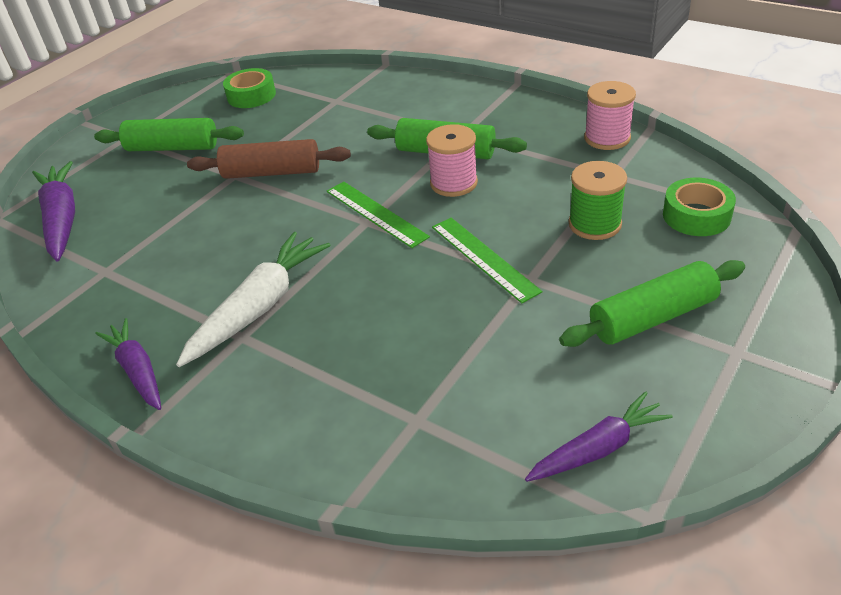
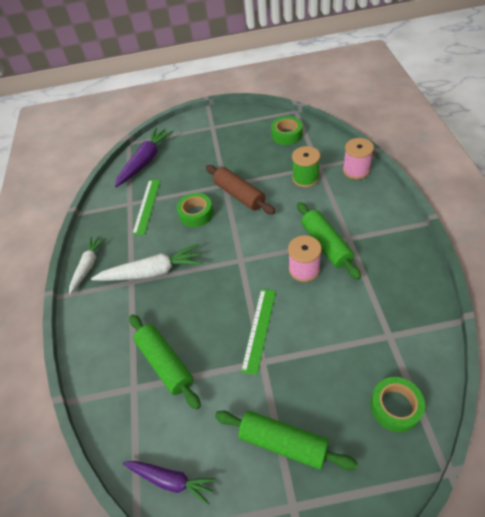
camera: 50 degrees right, 10 degrees up
(137, 370) = (88, 266): purple carrot -> white carrot
(173, 148) = (221, 147): green rolling pin -> green rolling pin (165, 363)
(236, 220) = (196, 214): none -> green tape
(376, 213) = (249, 258): green ruler -> green ruler (147, 206)
(594, 224) = (334, 359): green spool -> green spool (305, 178)
(607, 138) = (422, 306): pink spool -> pink spool (356, 170)

